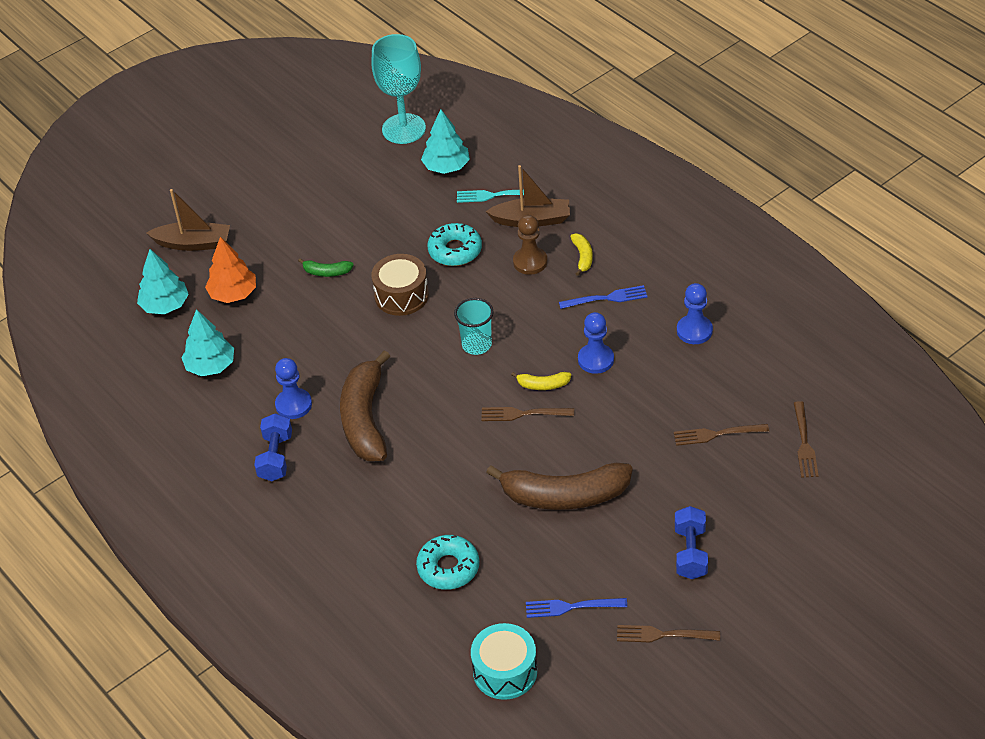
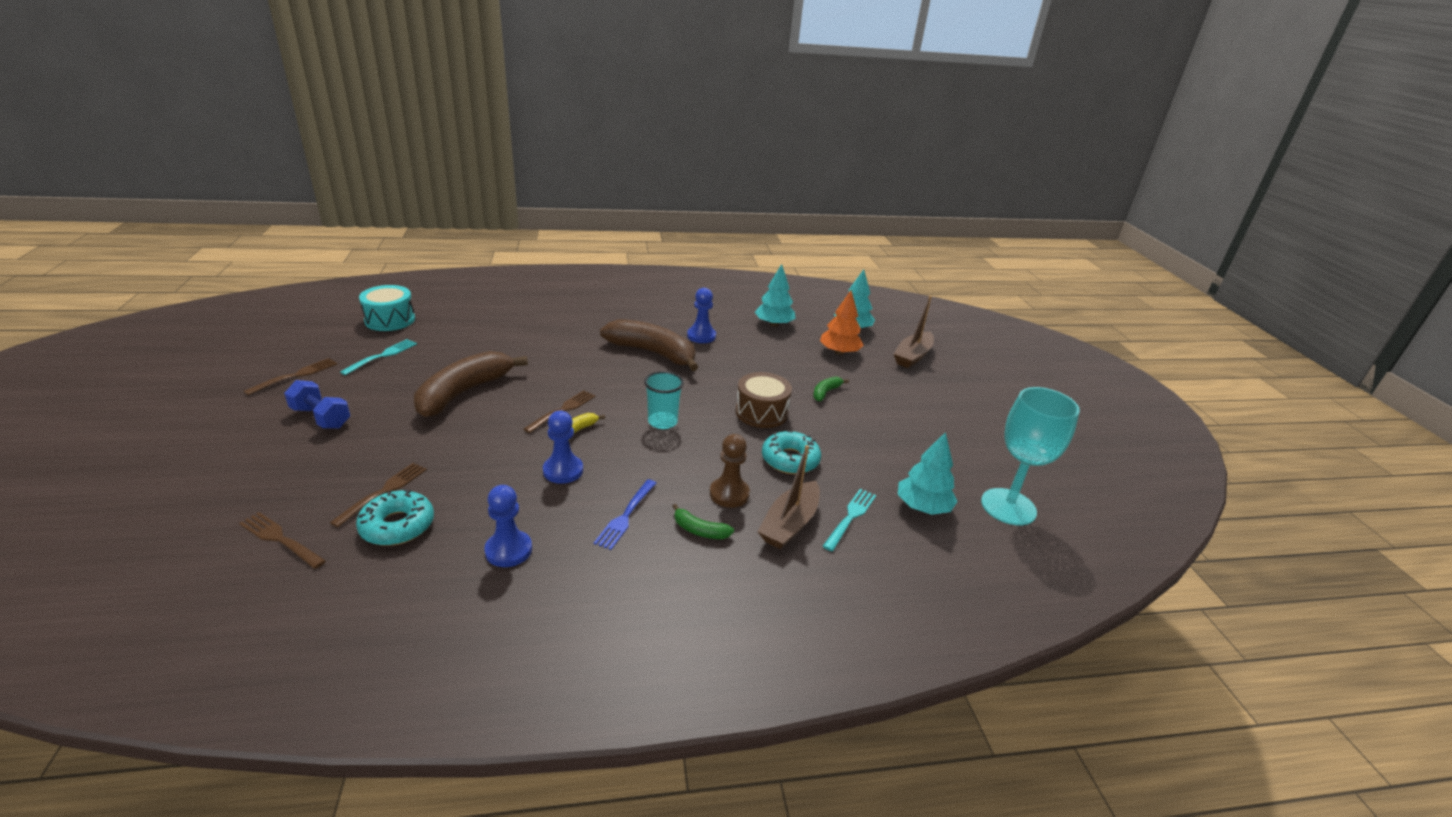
camera: 115 degrees right, 15 degrees down
(275, 457) = (664, 317): blue dumbbell -> none
(448, 568) = (489, 332): turquoise donut -> turquoise donut (397, 526)
(571, 607) = (382, 356): blue fork -> turquoise fork
(582, 257) = (699, 530): yellow banana -> green banana

